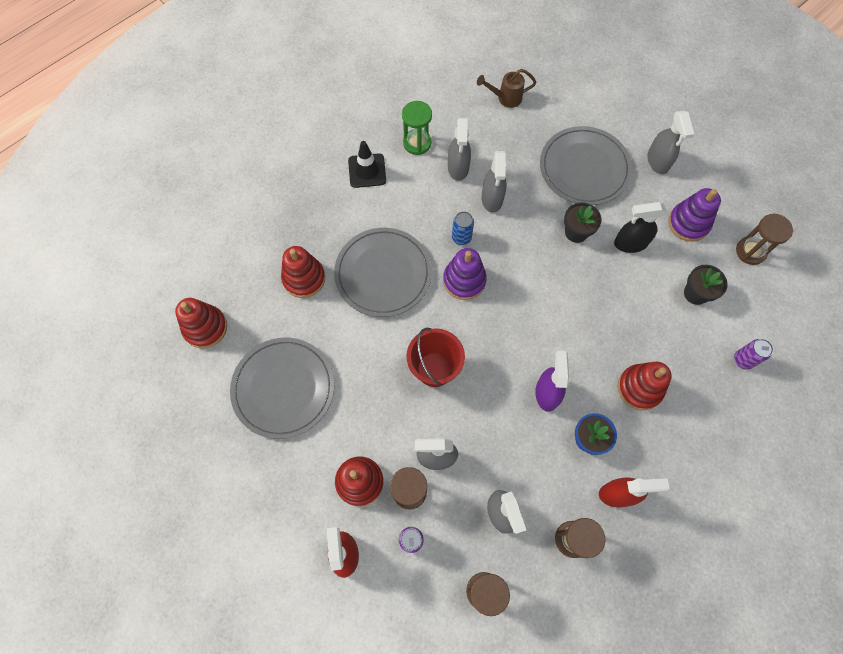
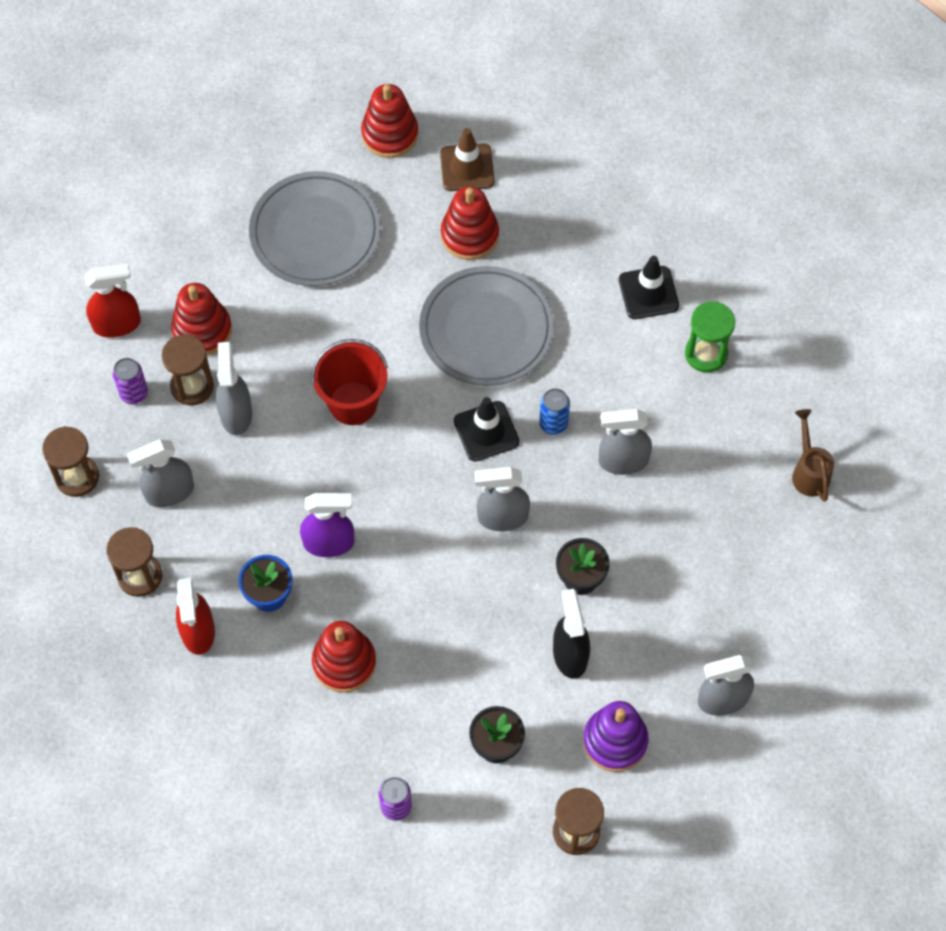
camera: 85 degrees right, 5 degrees down
(246, 275) = (467, 168): none -> brown traffic cone
(458, 168) = (670, 412): grey spray bottle -> grey spray bottle (502, 517)
(464, 280) = (486, 431): purple stacking toy -> black traffic cone
(584, 168) = (694, 589): grey plate -> none

